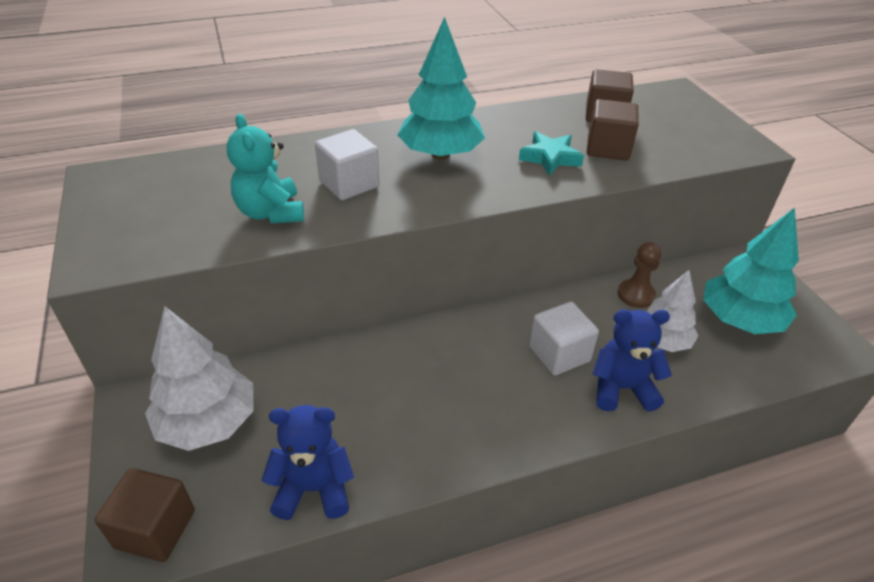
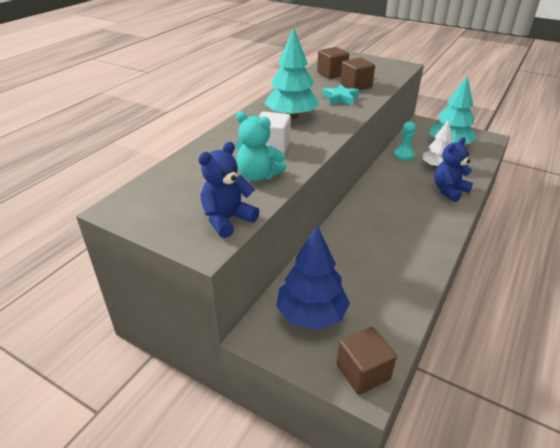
camera: 40 degrees left, 5 degrees down
(208, 422) = (311, 314): white tree -> blue tree
(313, 489) = (401, 303): blue teddy bear -> blue teddy bear (227, 219)
(559, 354) = (410, 191): white cube -> none
(636, 295) = (404, 155): brown pawn -> turquoise pawn

